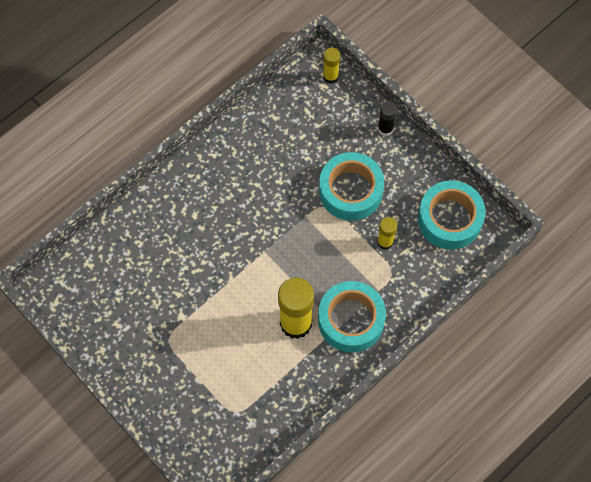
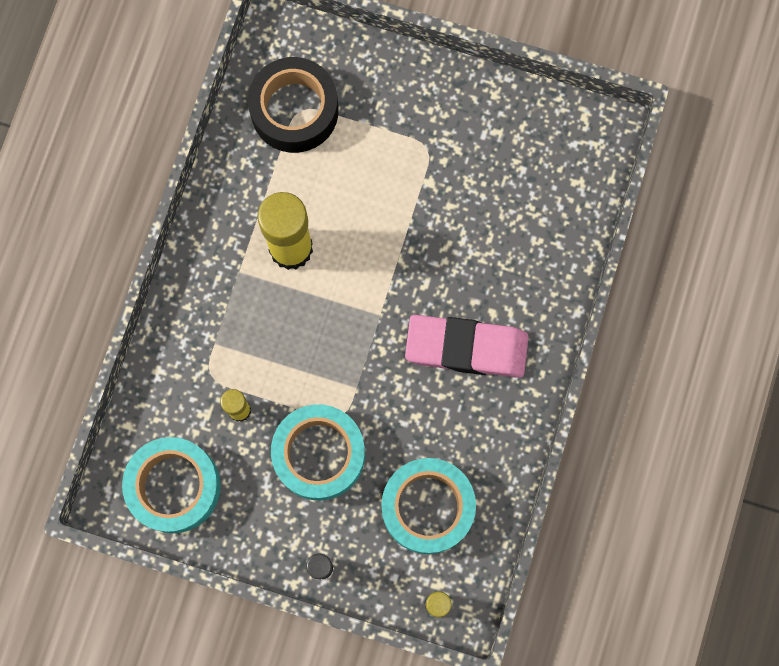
camera: 150 degrees right, 10 degrees up
(224, 203) = (466, 348): none -> pink eraser
(239, 414) = (294, 110): none -> black tape
(351, 320) = (228, 288): turquoise tape -> turquoise tape (427, 507)

